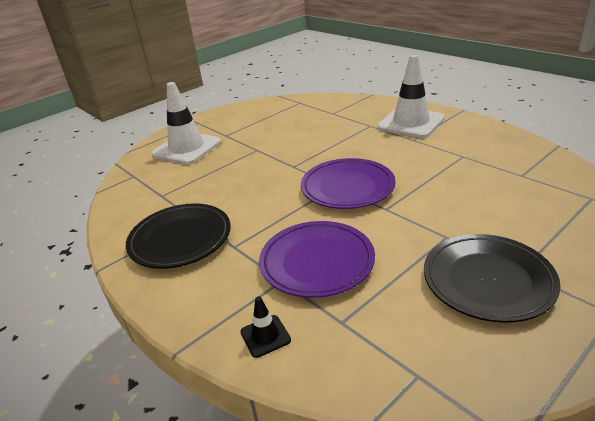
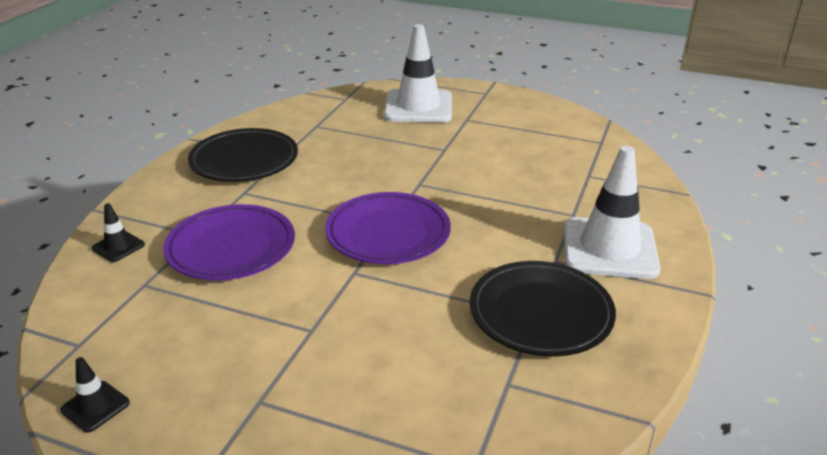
camera: 60 degrees right, 0 degrees up
(488, 281) = (230, 375): black plate -> black plate (540, 314)
(511, 366) = (95, 406): none -> black traffic cone

